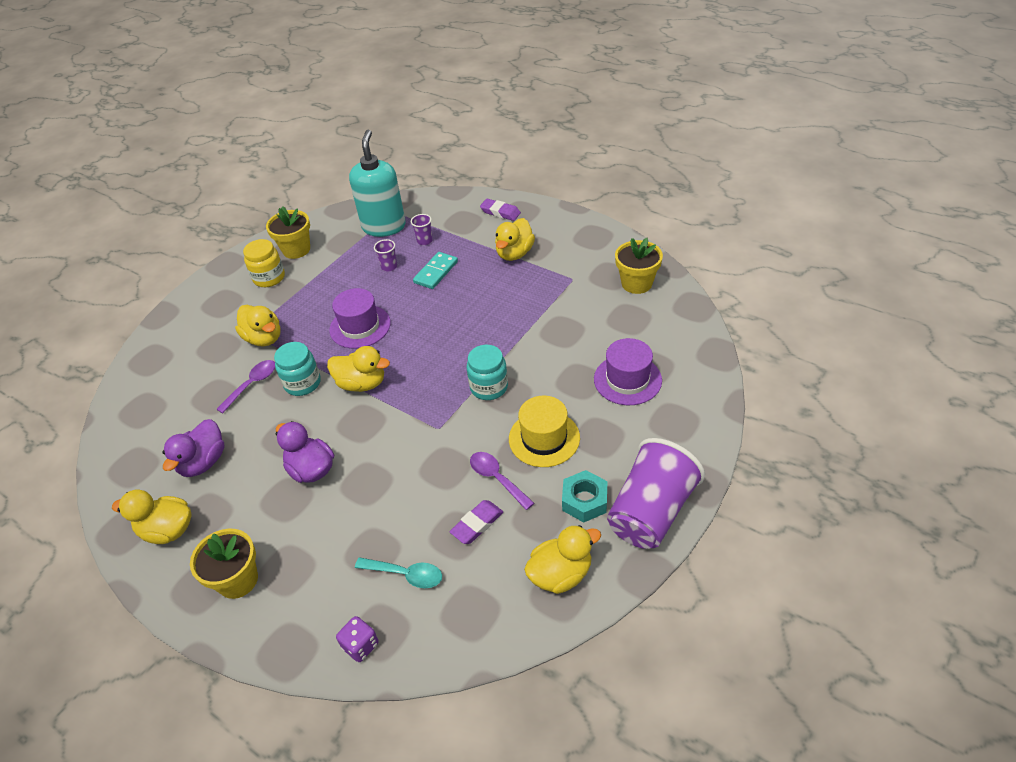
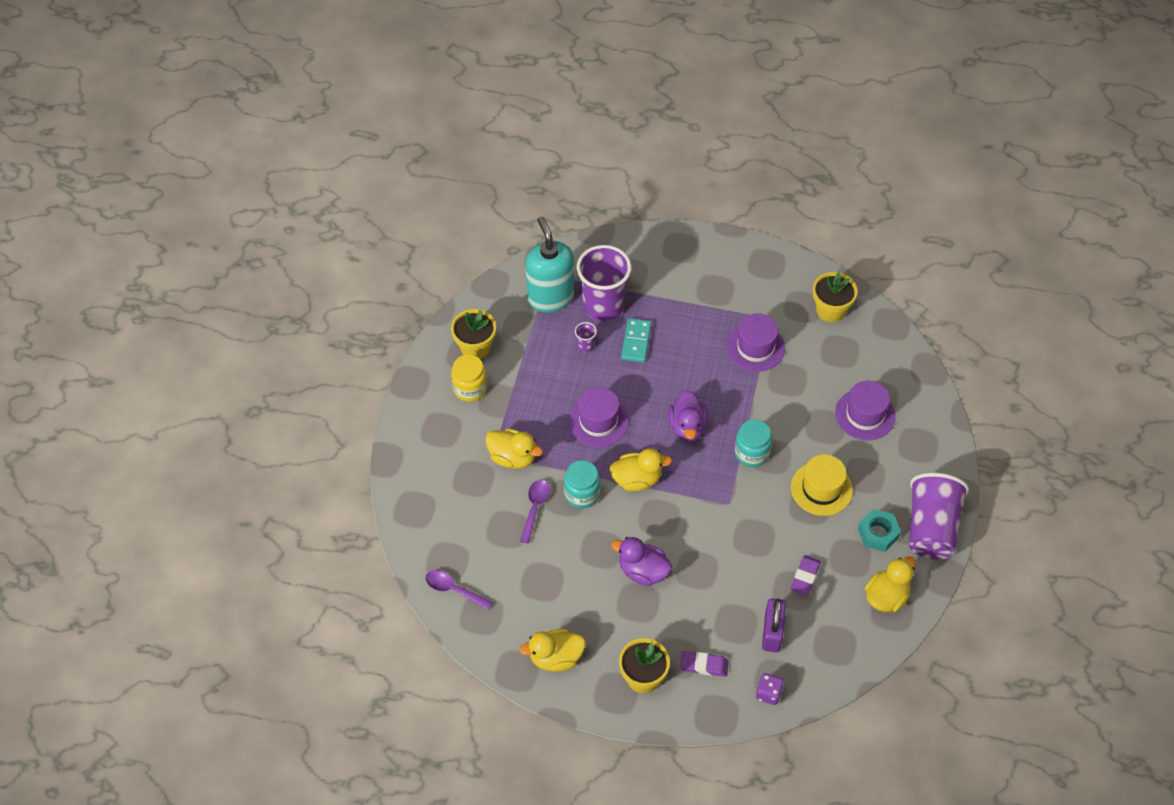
camera: 25 degrees left, 10 degrees up
(203, 462) = (543, 592): purple duck -> purple duck (687, 427)
(406, 574) = (772, 632): turquoise spoon -> purple padlock
(424, 241) = (603, 306): purple cup -> purple cup, size x2.48
(497, 478) = (801, 535): purple spoon -> purple spoon (453, 589)
(500, 212) = (661, 252): purple eraser -> purple eraser (704, 665)
(514, 253) = (701, 301): yellow duck -> none
(545, 298) = (755, 347): none -> purple hat

